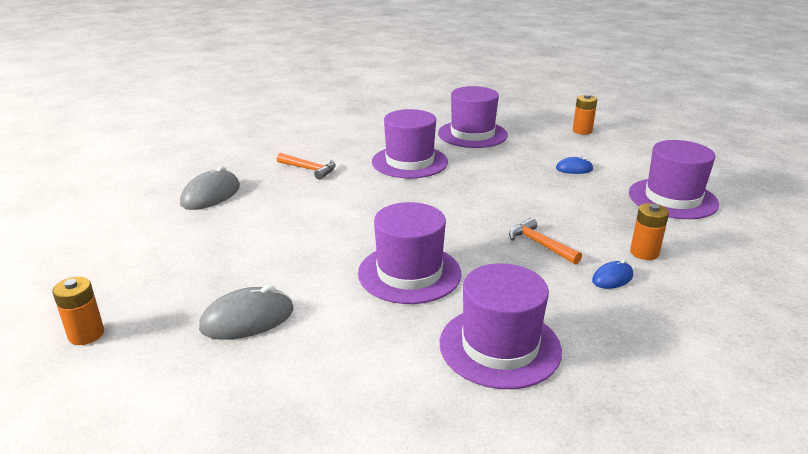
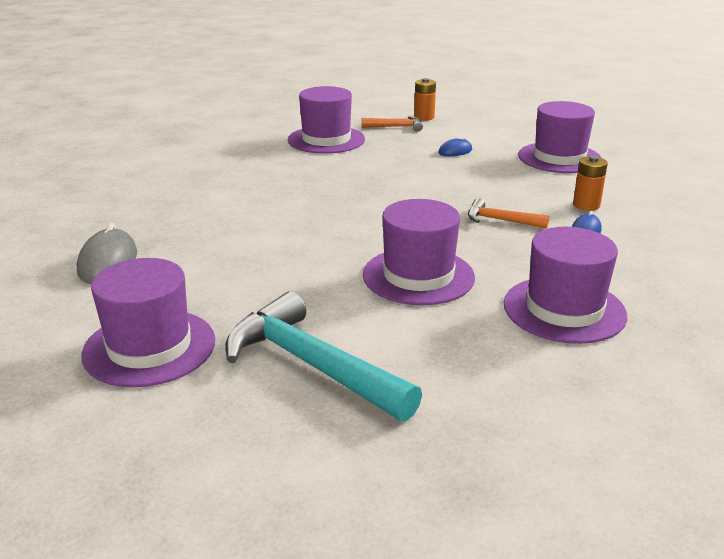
camera: 30 degrees left, 0 degrees up
(86, 334) = (145, 442): orange battery -> none
(247, 319) = (312, 365): grey mouse -> turquoise hammer
(309, 169) = (194, 209): orange hammer -> orange hammer (396, 127)
(409, 162) = (295, 178): purple hat -> purple hat (149, 347)

